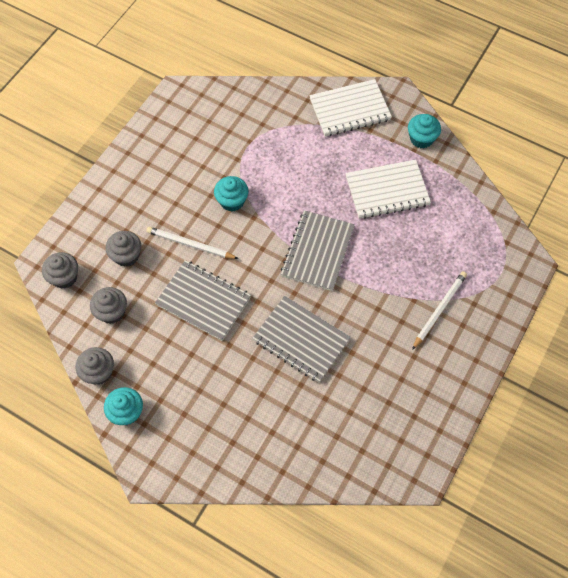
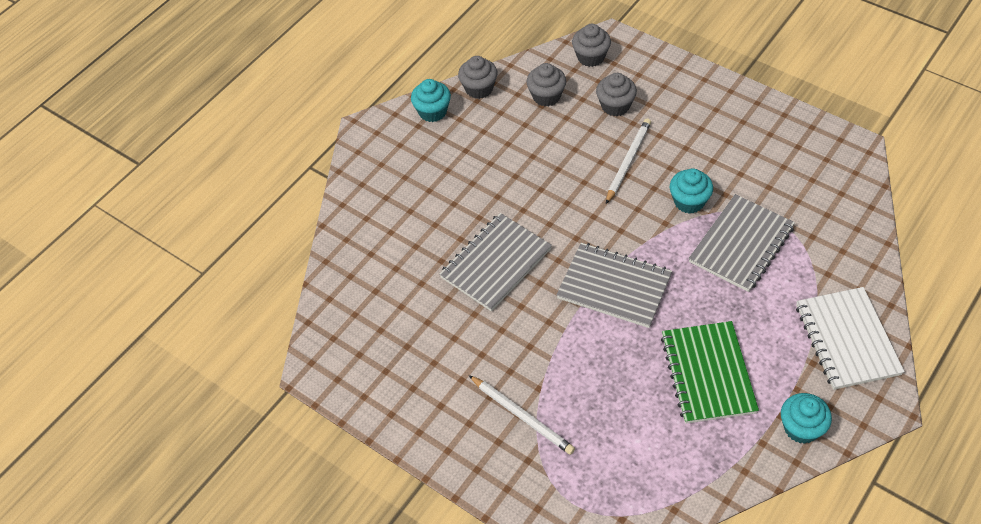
camera: 100 degrees right, 10 degrees down
(203, 301) = (553, 173): grey notebook -> grey notebook (741, 244)
(387, 190) = (708, 373): white notebook -> green notebook

